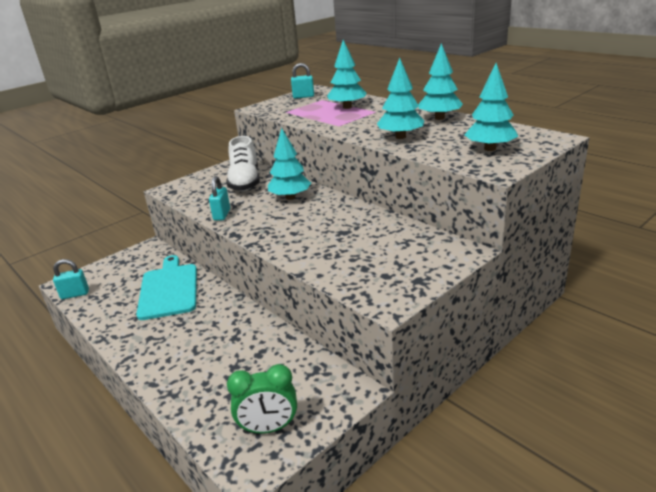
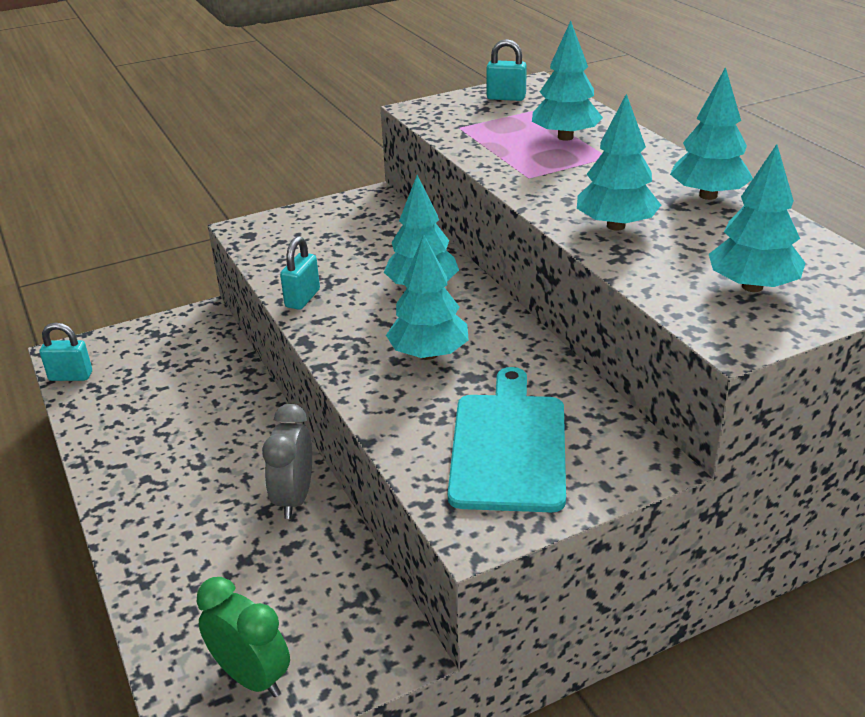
camera: 15 degrees right, 5 degrees up
(169, 289) = (203, 400): turquoise cutting board -> turquoise cutting board (509, 446)
(245, 182) = (366, 239): white shoe -> none
(250, 327) = (294, 498): none -> grey clock
(269, 428) = (252, 677): green clock -> green clock turned 150 degrees counterclockwise
(312, 226) = (429, 354): none -> turquoise tree

